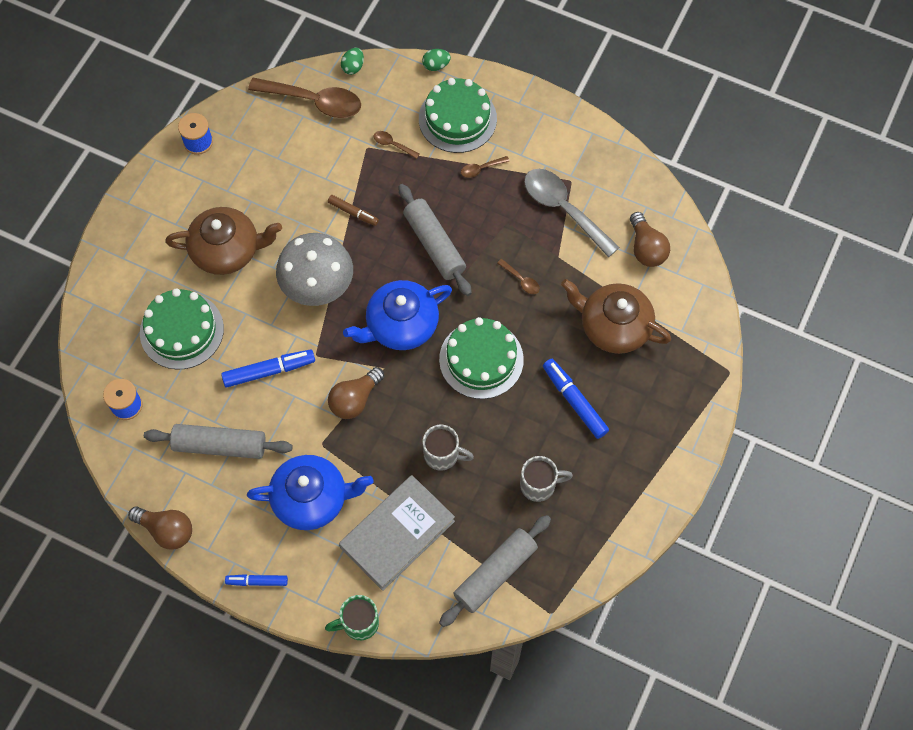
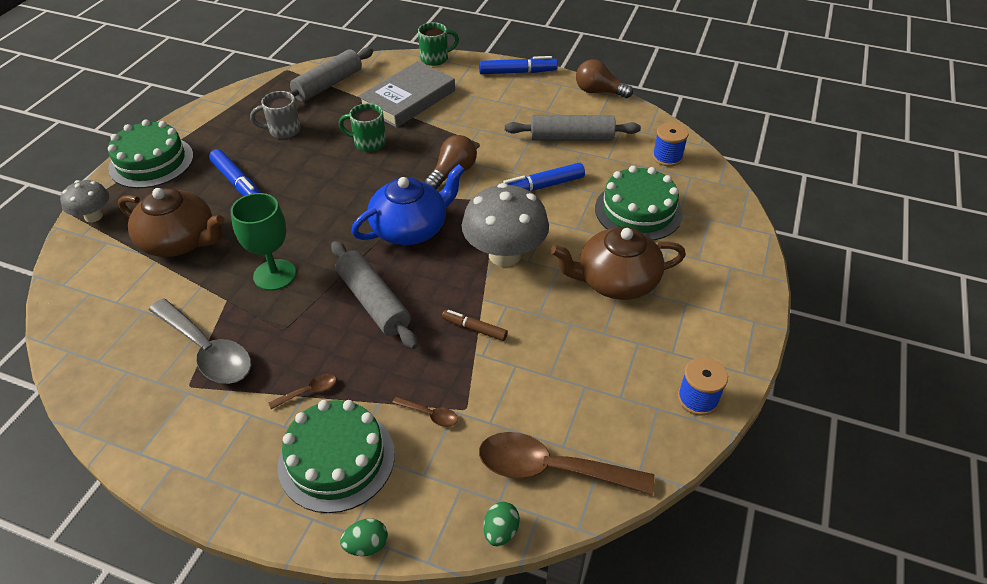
camera: 175 degrees right, 20 degrees down
(257, 581) = (517, 72): blue marker -> blue marker, size x1.61
(311, 499) = (483, 113): blue teapot -> none
(442, 455) = (369, 143): grey mug -> green mug
(481, 359) = (327, 207): green cake -> green cake (151, 162)
(521, 280) = (274, 275): brown spoon -> green goblet
(646, 248) = (116, 315): brown light bulb -> none
(705, 365) = (93, 216): none -> grey mushroom

